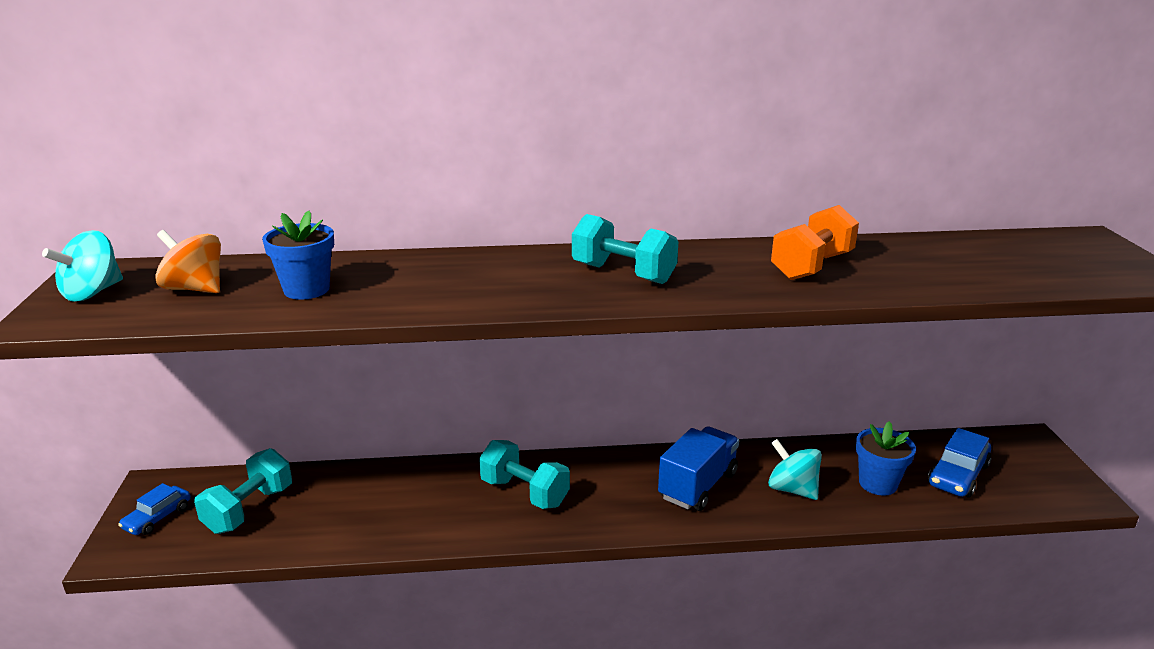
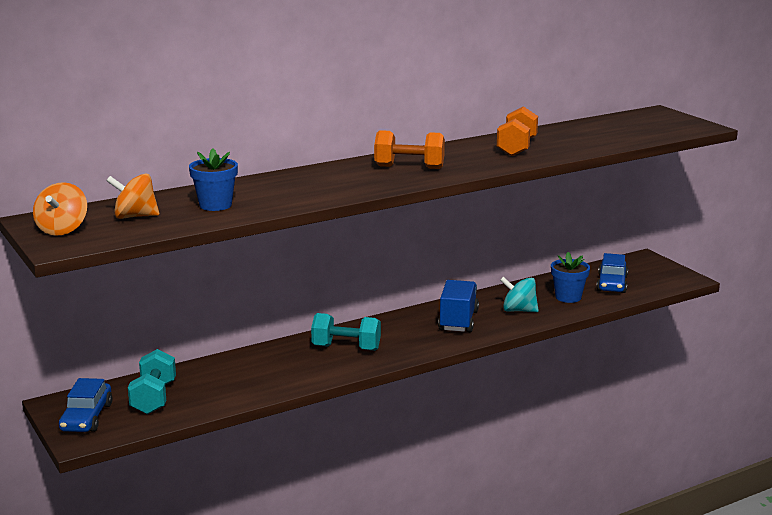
camera: 25 degrees left, 5 degrees down
(92, 293) = (62, 230): turquoise spinning top -> orange spinning top
(157, 517) = (86, 417): blue car -> blue car, size x1.50
(623, 274) = (409, 167): turquoise dumbbell -> orange dumbbell

